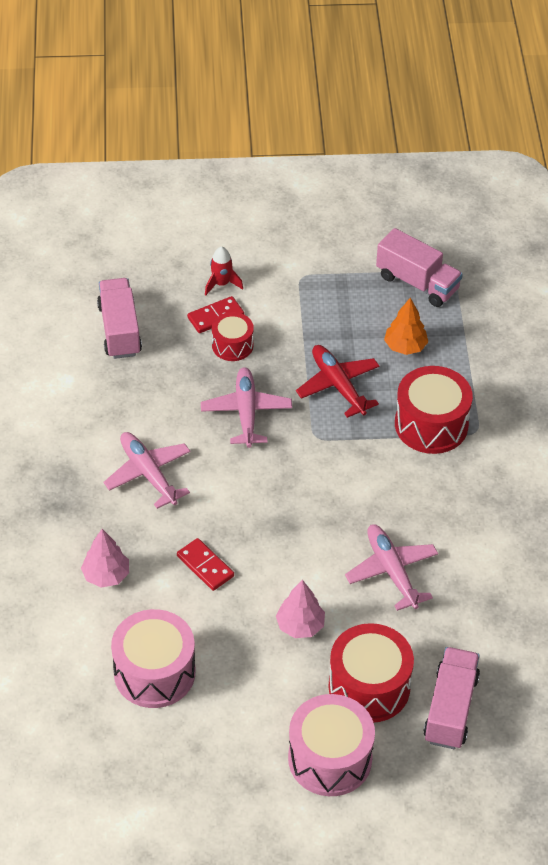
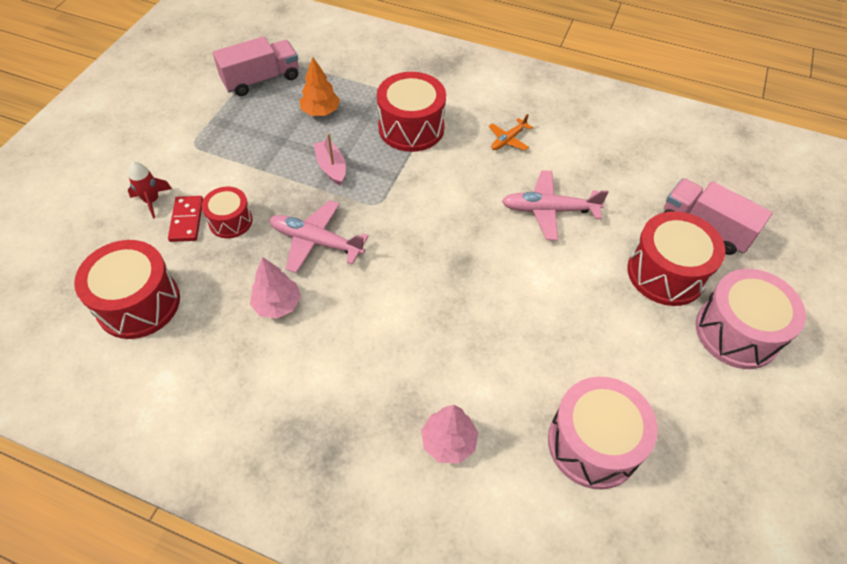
camera: 65 degrees left, 5 degrees up
(119, 330) = (138, 303): pink truck -> red drum
(148, 474) = (339, 350): pink plane -> none
(205, 566) = (479, 345): red domino -> none
(300, 625) = (581, 297): pink tree -> pink tree (277, 305)
(338, 386) = (331, 167): red plane -> pink boat
(468, 509) = (508, 139): none -> orange plane

